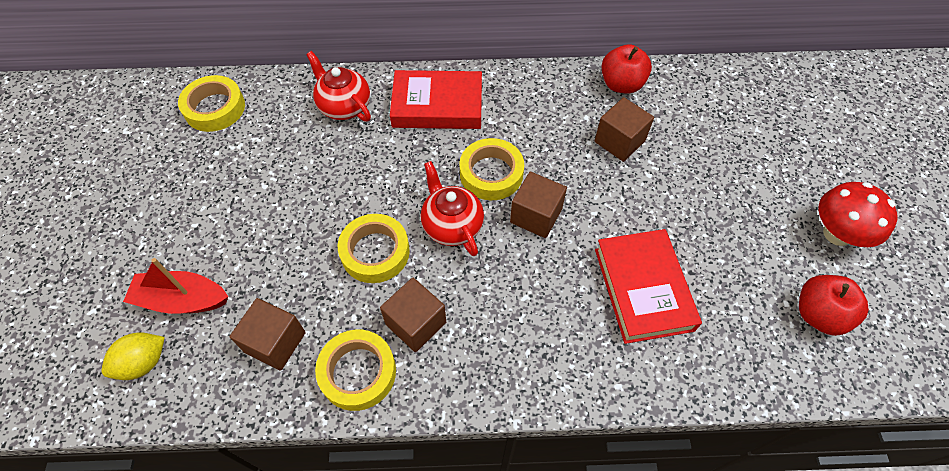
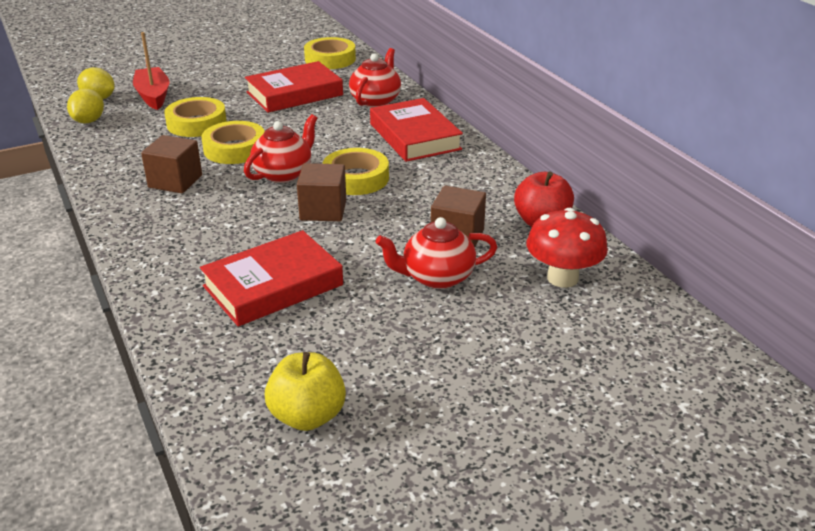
camera: 65 degrees right, 25 degrees down
(204, 386) = (89, 121): none -> yellow lemon
(275, 342) = (133, 134): brown cube -> none
(279, 164) = (294, 94): none -> red book
(358, 372) = (120, 169): yellow tape -> yellow tape (196, 123)
(671, 175) = (437, 277): none -> red teapot
(819, 314) = (307, 416): red apple -> yellow apple
(837, 234) = (444, 418): red mushroom -> red mushroom (562, 278)

